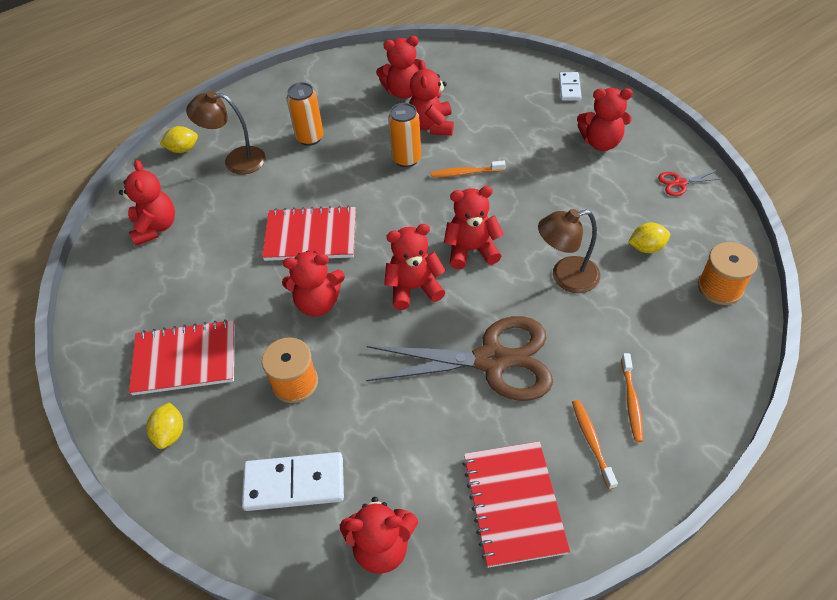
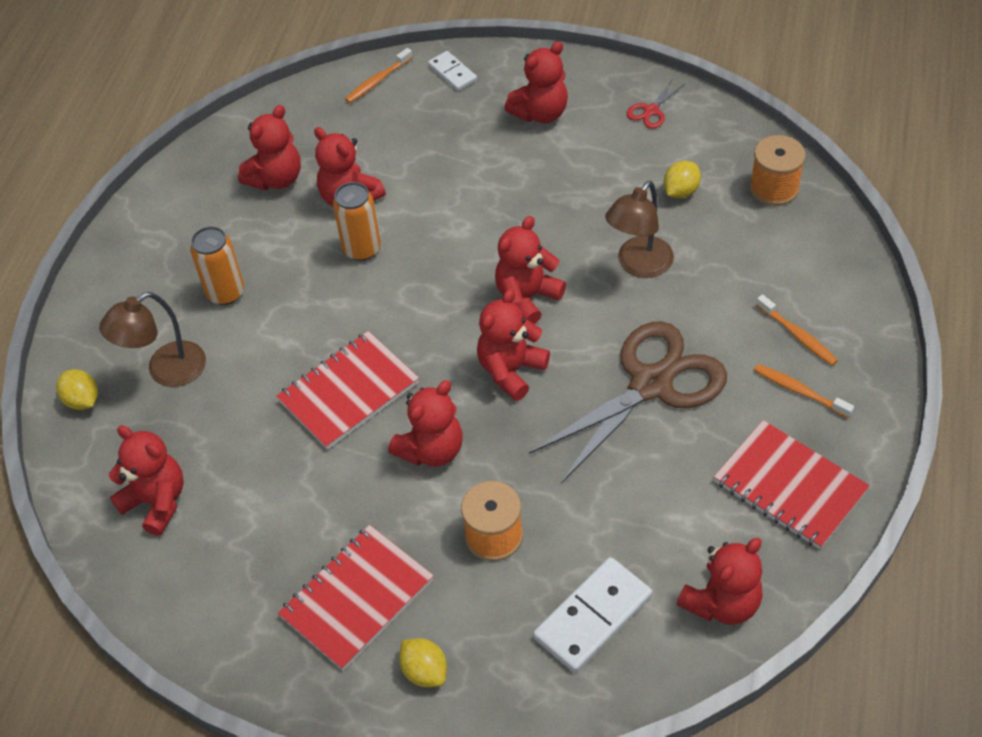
camera: 40 degrees left, 0 degrees up
(183, 149) = (82, 400): yellow lemon -> yellow lemon turned 75 degrees counterclockwise
(465, 173) = (440, 225): orange toothbrush -> orange toothbrush (377, 81)

